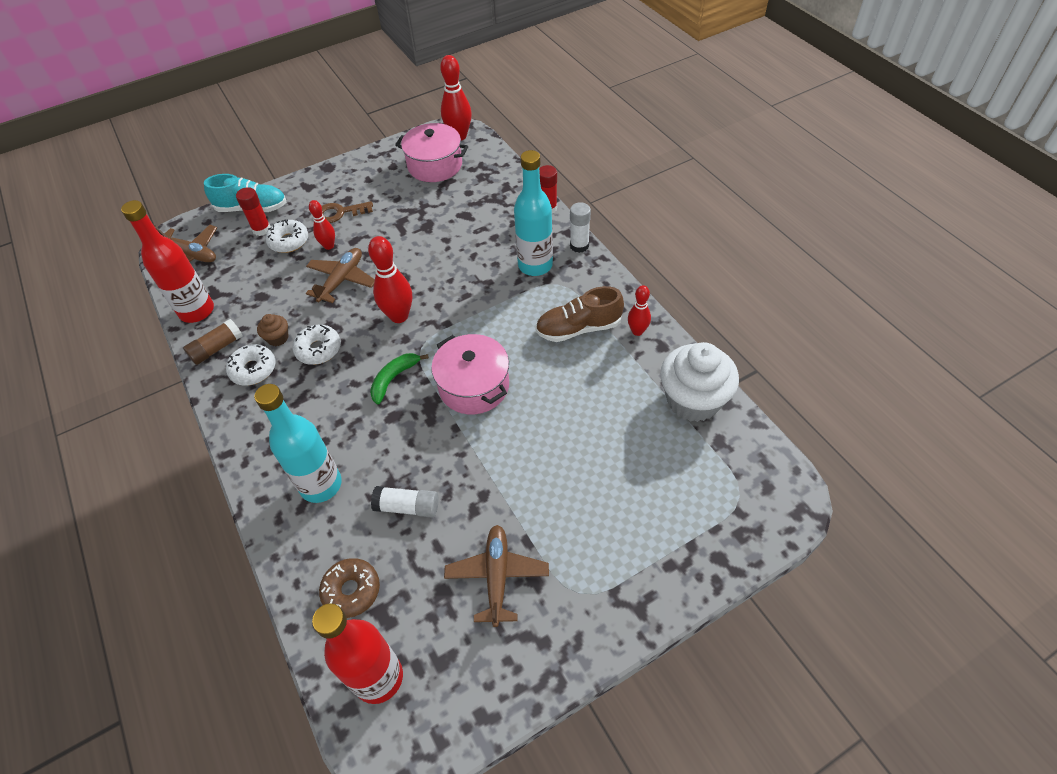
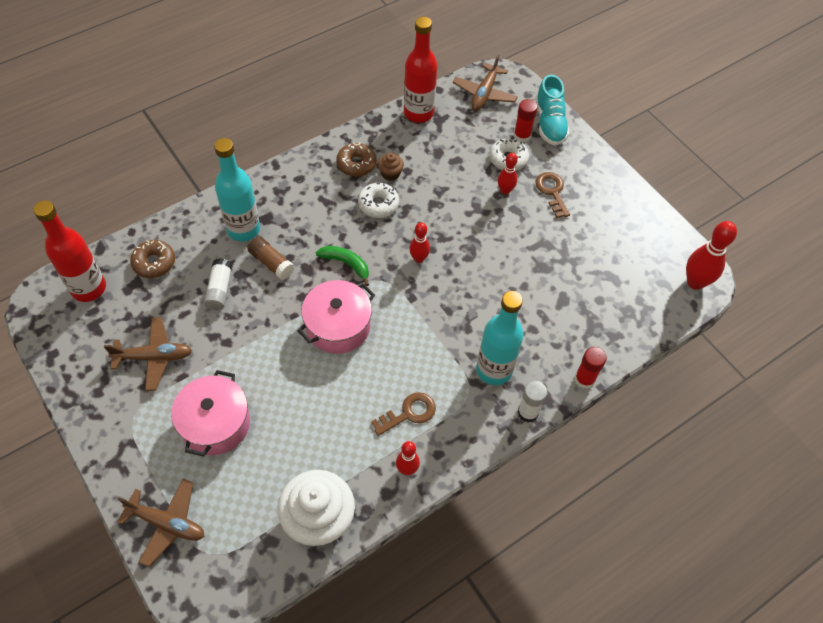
camera: 80 degrees right, 5 degrees up
(217, 348) = (378, 135): brown glue stick -> brown glue stick (271, 263)
(253, 369) = (356, 164): white donut -> brown donut
(342, 280) = (461, 208): brown plane -> brown plane (167, 523)
(399, 316) = (419, 258): red bowling pin -> red bowling pin, size x0.60
(435, 165) = (639, 264): pink pot -> pink pot (215, 423)
(578, 328) = (409, 413): brown shoe -> brown key

